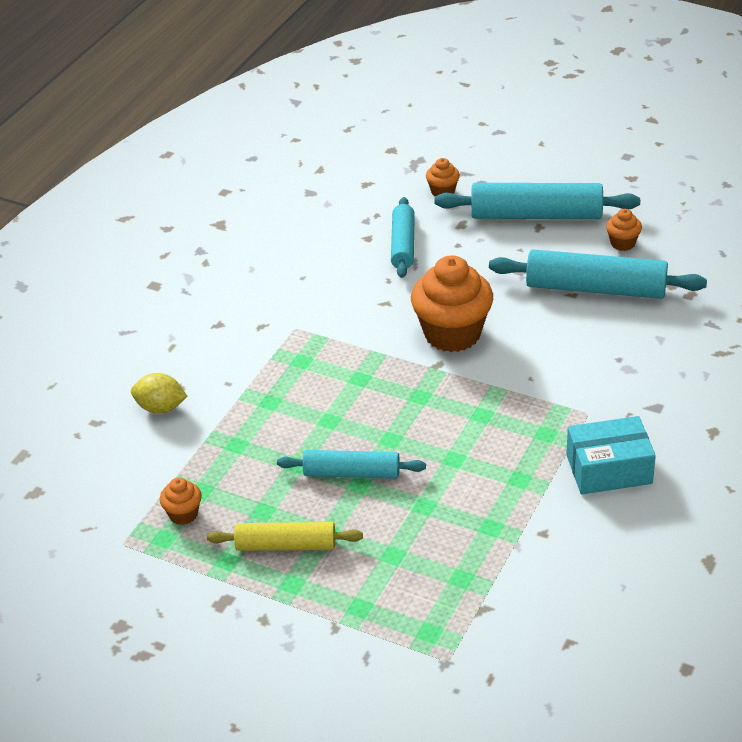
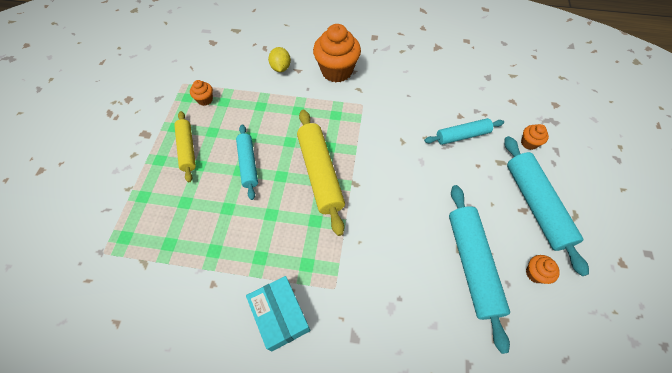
camera: 70 degrees right, 20 degrees up
(405, 396) = (320, 173): none -> yellow rolling pin
(452, 334) = (387, 184): orange cupcake -> orange cupcake (336, 71)

